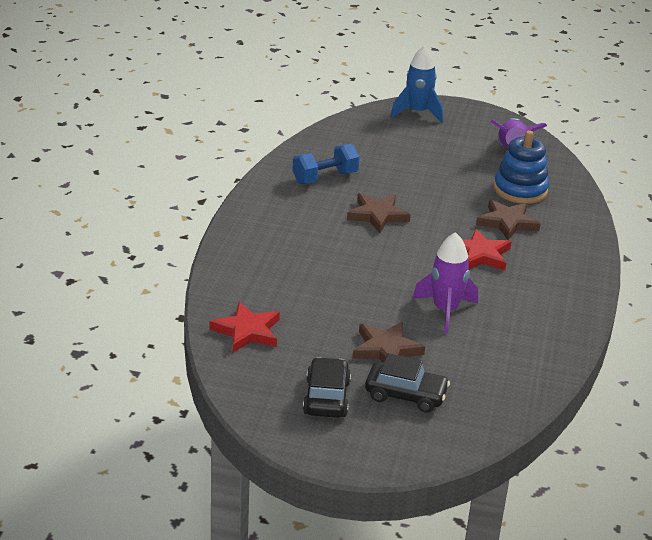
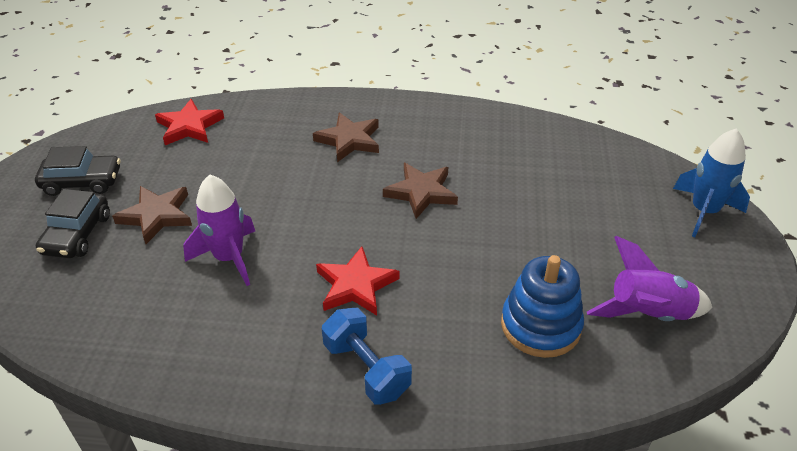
camera: 85 degrees right, 10 degrees up
(325, 178) = (489, 147): blue dumbbell -> blue dumbbell (366, 369)
(507, 222) = (444, 312): brown star -> brown star (349, 140)

